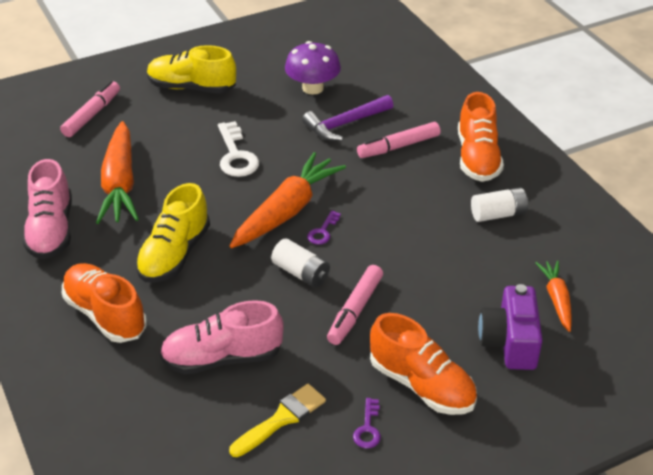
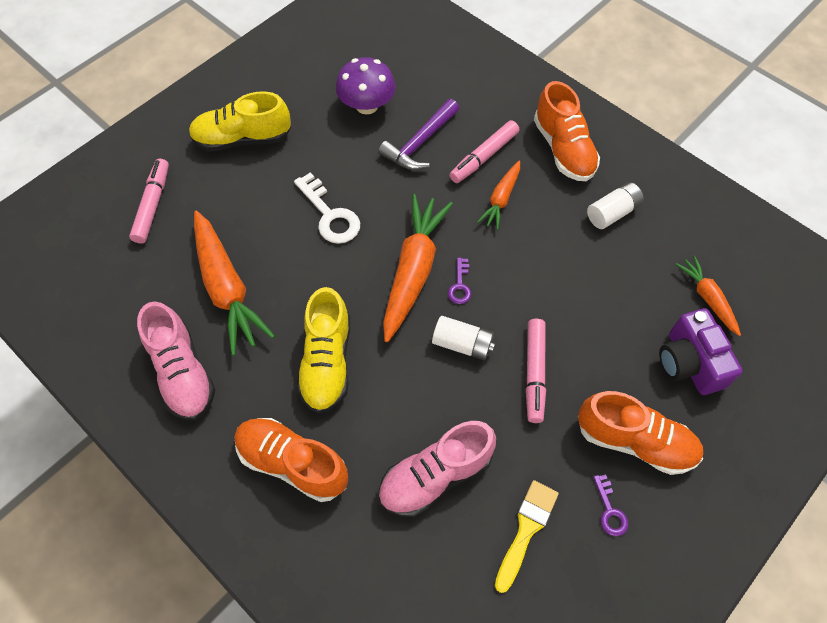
camera: 20 degrees left, 20 degrees up
(397, 180) = (501, 199): none -> orange carrot

